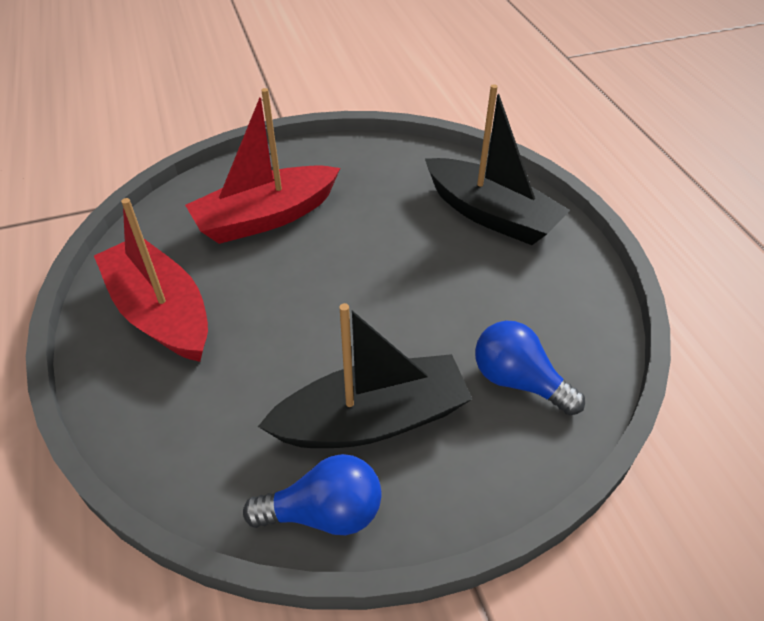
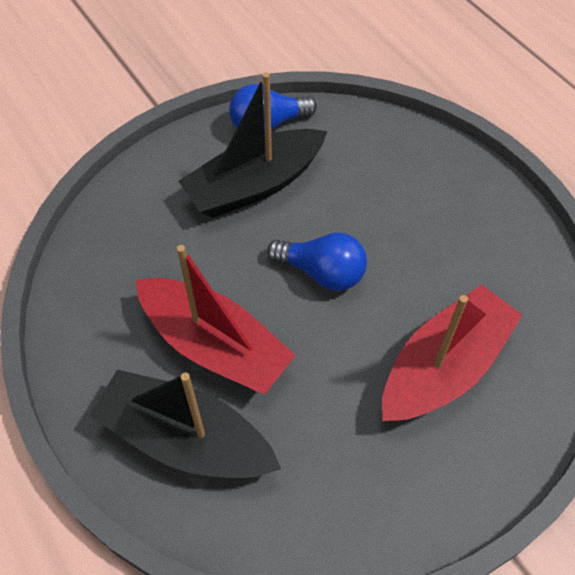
camera: 165 degrees right, 10 degrees up
(161, 312) = (471, 231): red boat -> red boat (214, 345)
(518, 381) = (144, 239): blue light bulb -> blue light bulb (322, 272)

